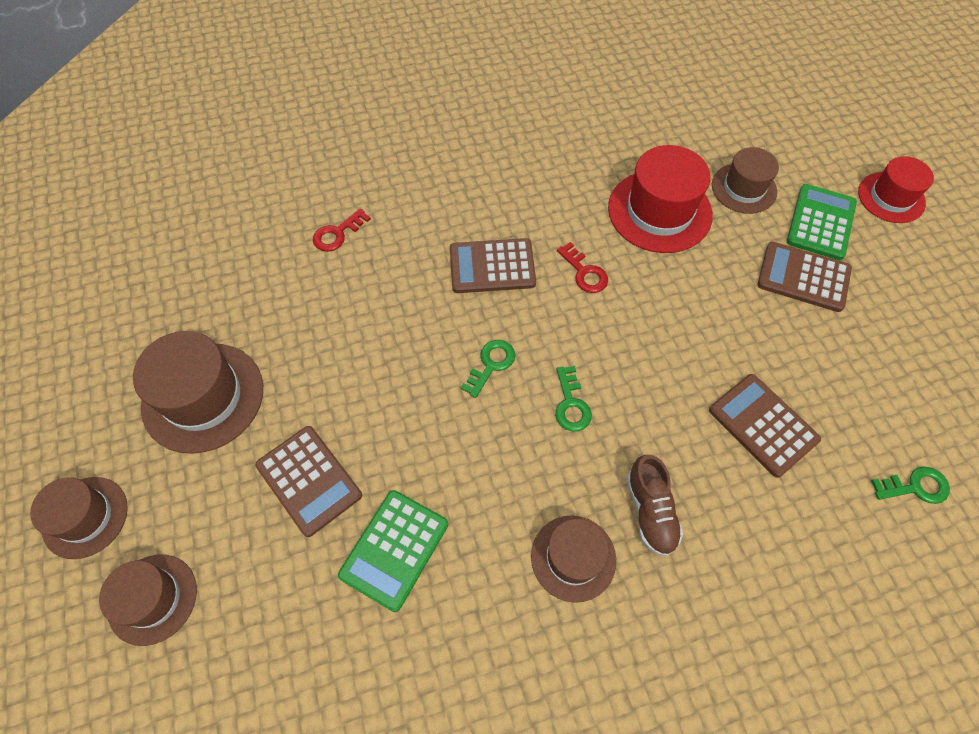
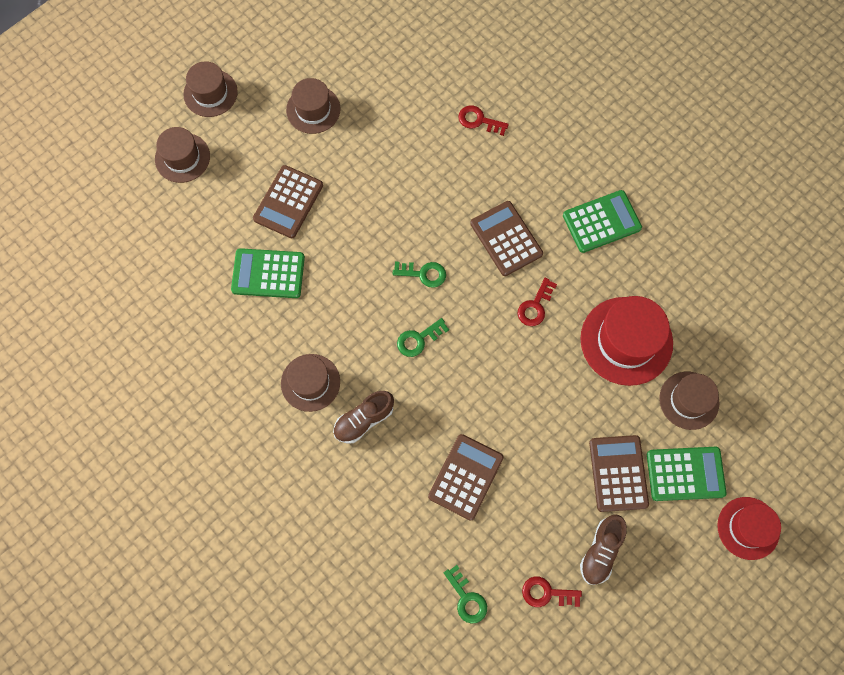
camera: 65 degrees right, 10 degrees up
(203, 397) = (313, 109): brown hat -> brown hat, size x0.63
(519, 178) = (601, 222): none -> green calculator
(887, 328) = (600, 551): none -> brown shoe
(924, 399) = (546, 593): none -> red key

